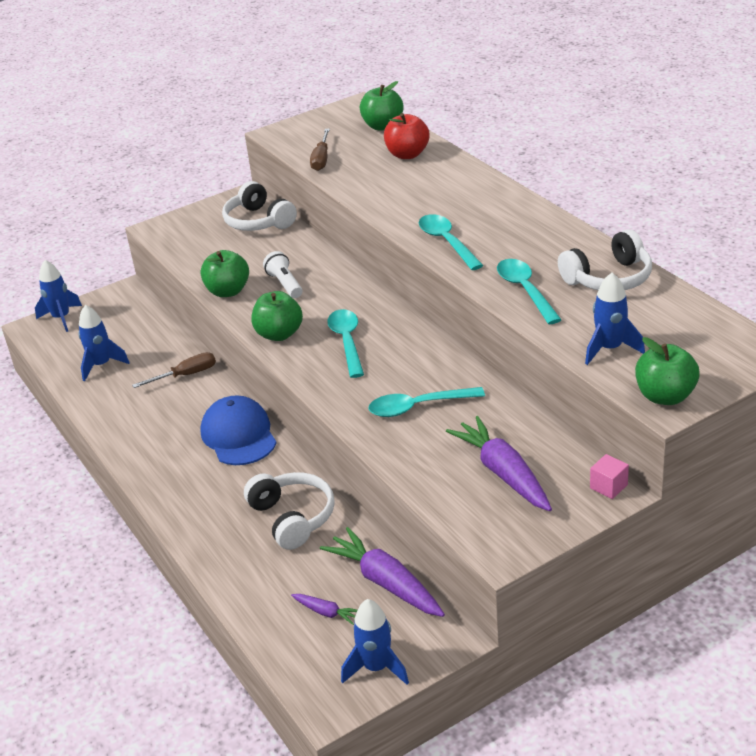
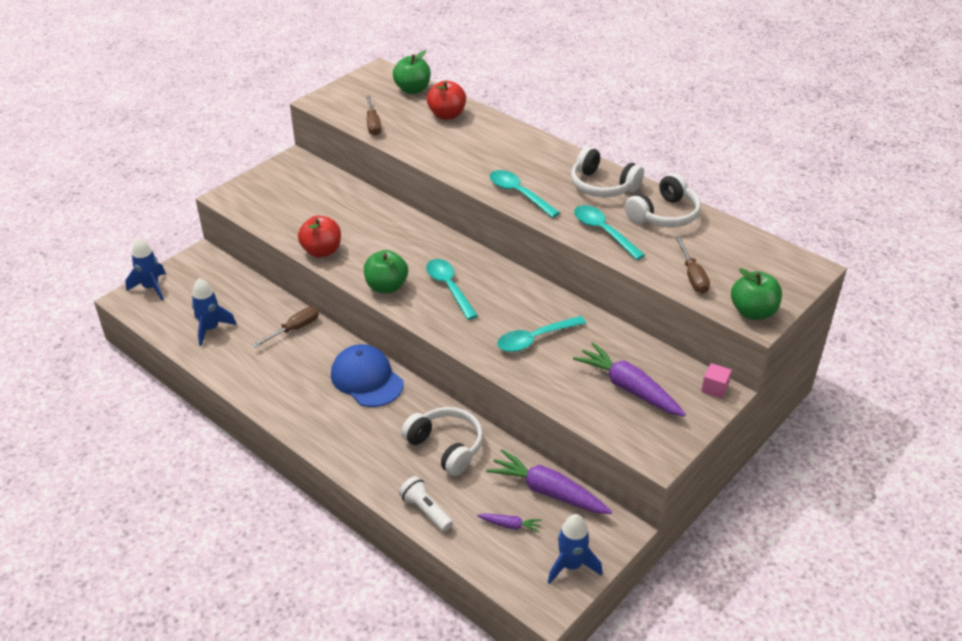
camera: 20 degrees left, 5 degrees up
(228, 291) = (322, 251): green apple -> red apple
(258, 221) = (319, 182): white headphones -> white headphones (602, 186)
(285, 284) = (370, 239): white flashlight -> white flashlight (426, 510)
(609, 349) = (692, 276): blue rocket -> brown screwdriver

